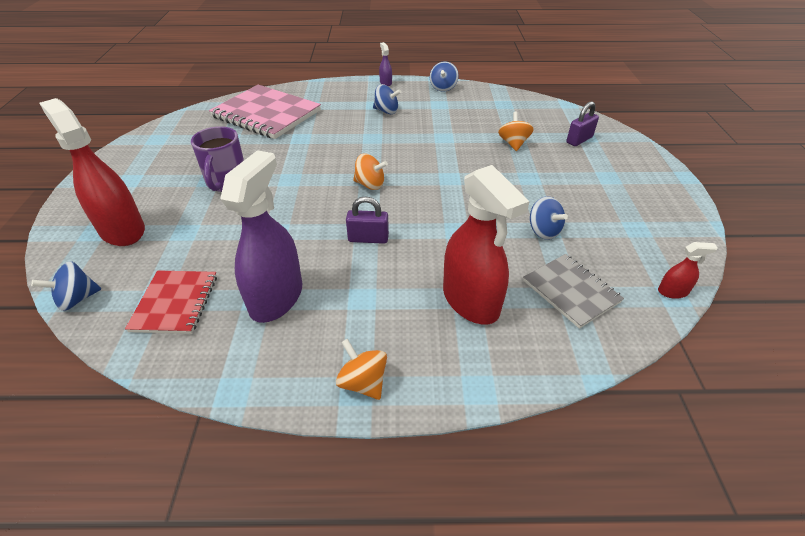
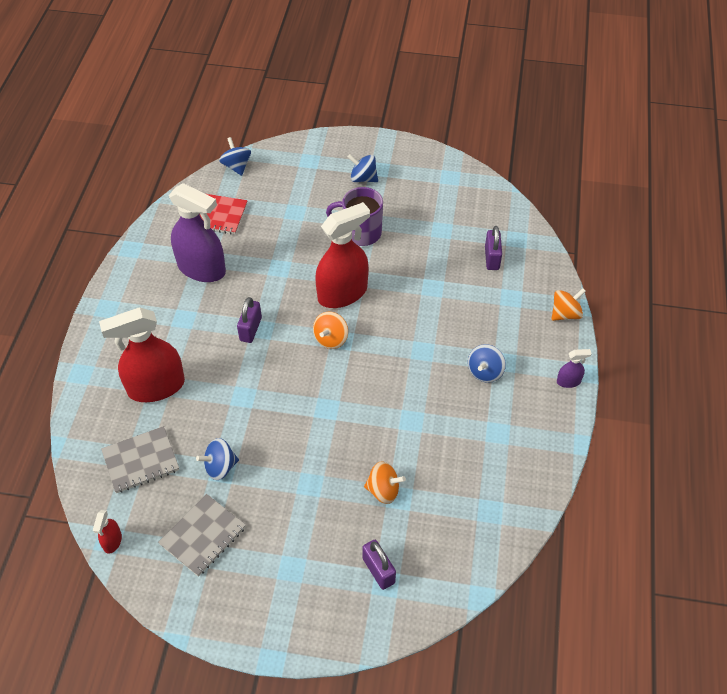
camera: 100 degrees right, 10 degrees up
(122, 230) = (307, 176): red spray bottle -> red spray bottle (342, 293)
(266, 114) = (492, 258): pink notebook -> purple padlock
(363, 382) = (110, 312): orange spinning top -> orange spinning top (565, 314)
(443, 88) = (547, 447): blue spinning top -> blue spinning top (363, 178)
(618, 229) = (203, 536): none -> grey notebook

